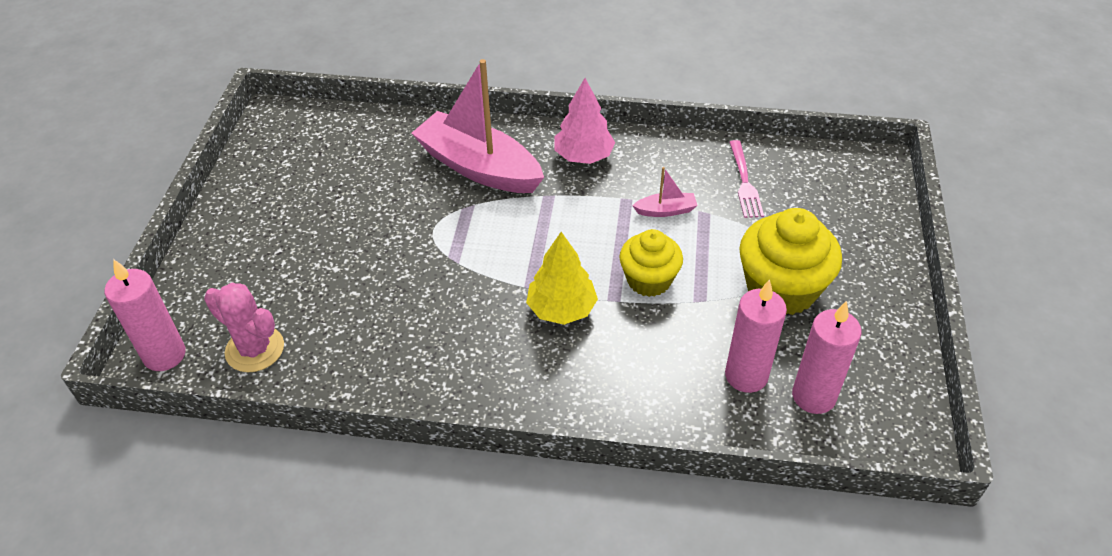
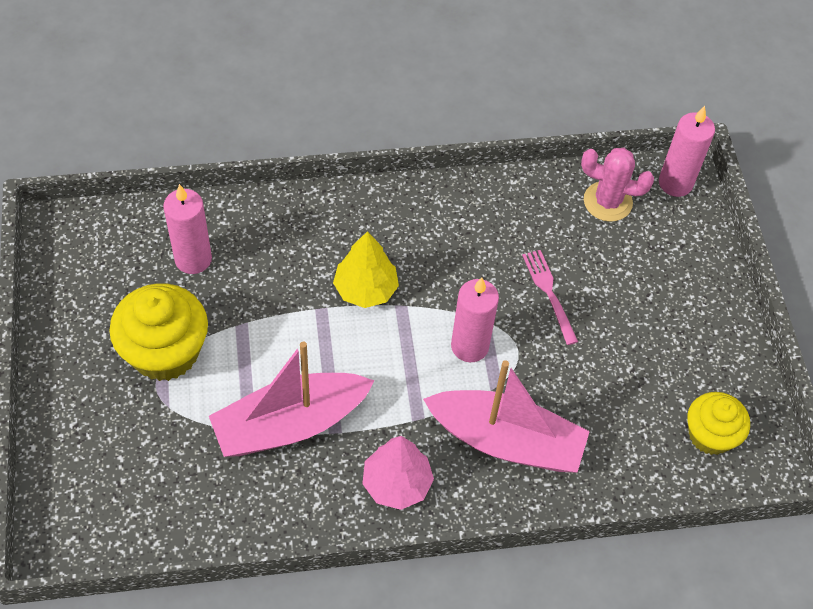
camera: 160 degrees right, 10 degrees up
(649, 280) = (292, 336): yellow cupcake -> yellow cupcake (710, 435)
(665, 210) = (290, 424): pink boat -> pink boat, size x2.40
(744, 182) = (209, 484): pink fork -> pink fork (549, 293)
(813, 396) = (135, 252): pink candle -> pink candle (469, 346)

